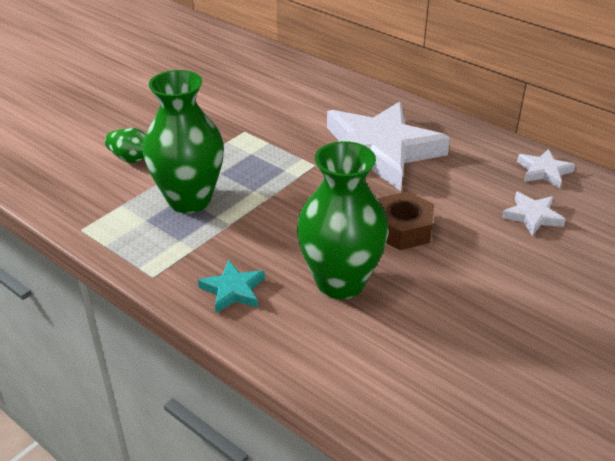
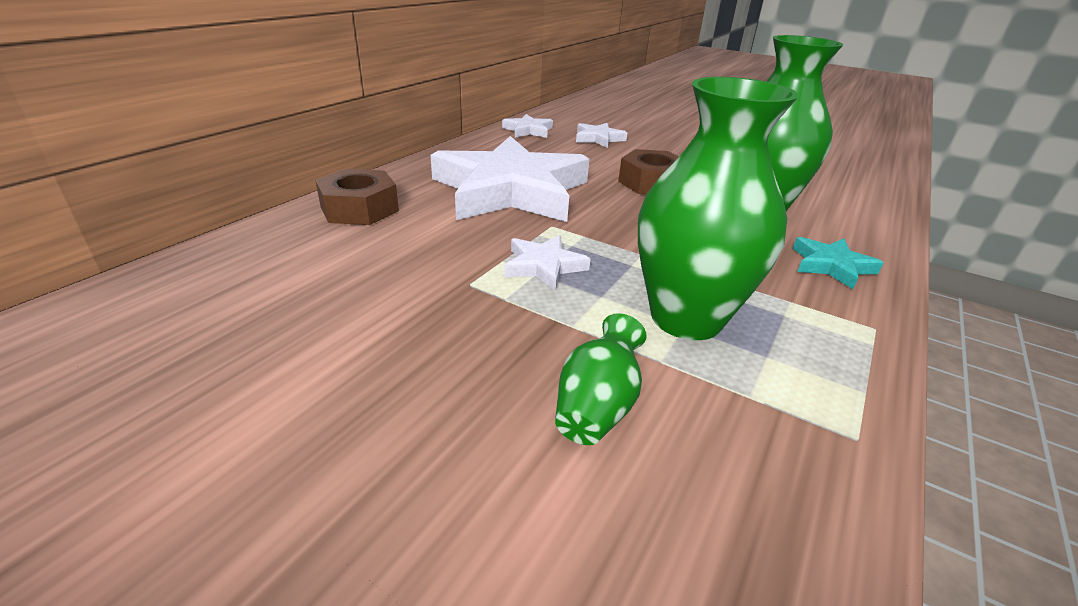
camera: 100 degrees left, 5 degrees down
(259, 157) = (544, 266): none -> white star
(345, 95) = (359, 209): none -> brown nut

